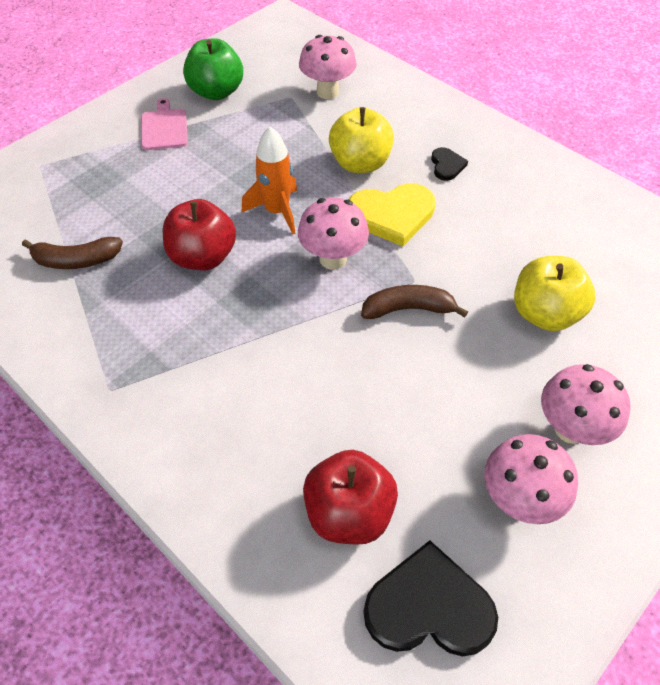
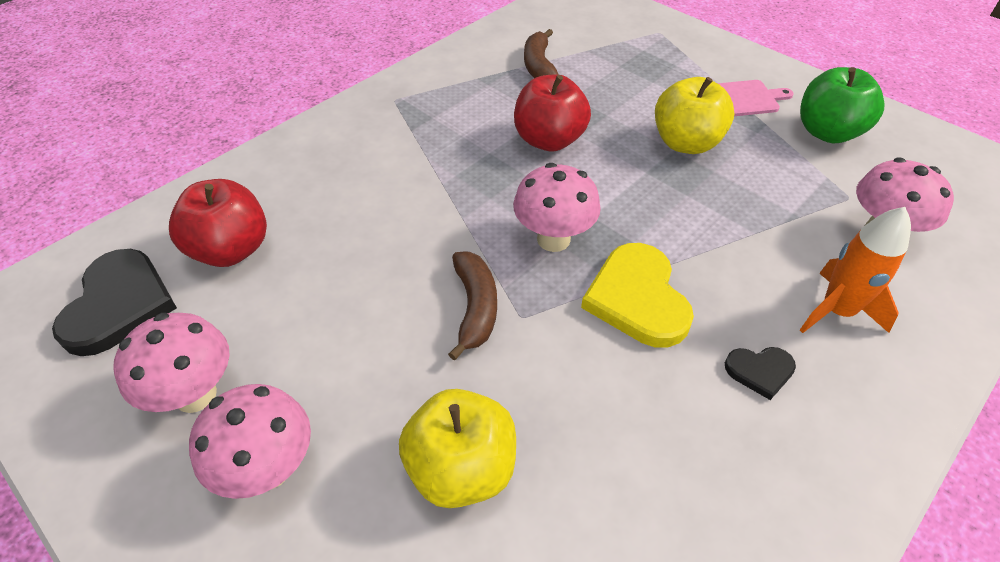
camera: 90 degrees right, 5 degrees down
(277, 211) = (625, 191): orange rocket -> orange rocket (836, 311)
(360, 163) = (733, 267): yellow apple -> yellow apple (686, 143)

